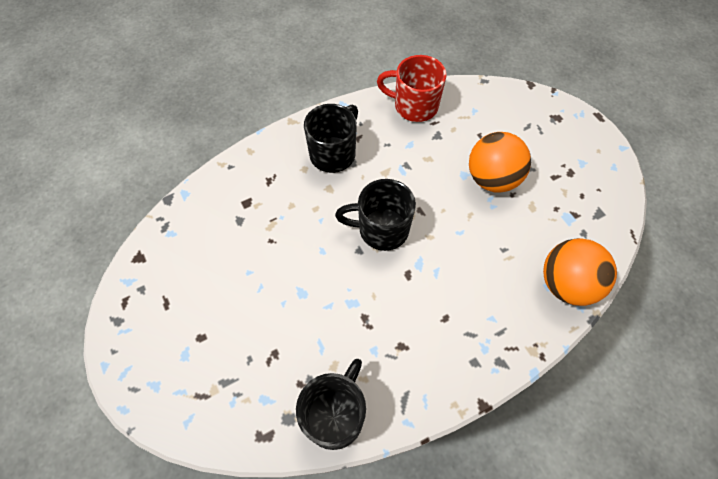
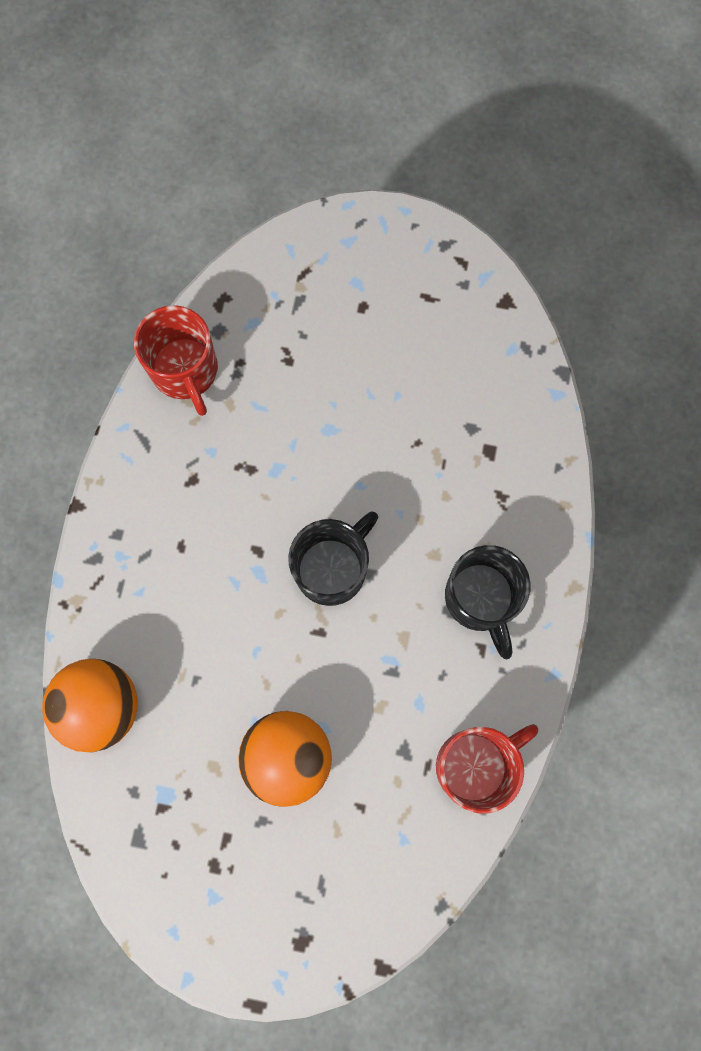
camera: 130 degrees right, 15 degrees up
(335, 415) = (185, 371): black mug -> red mug

